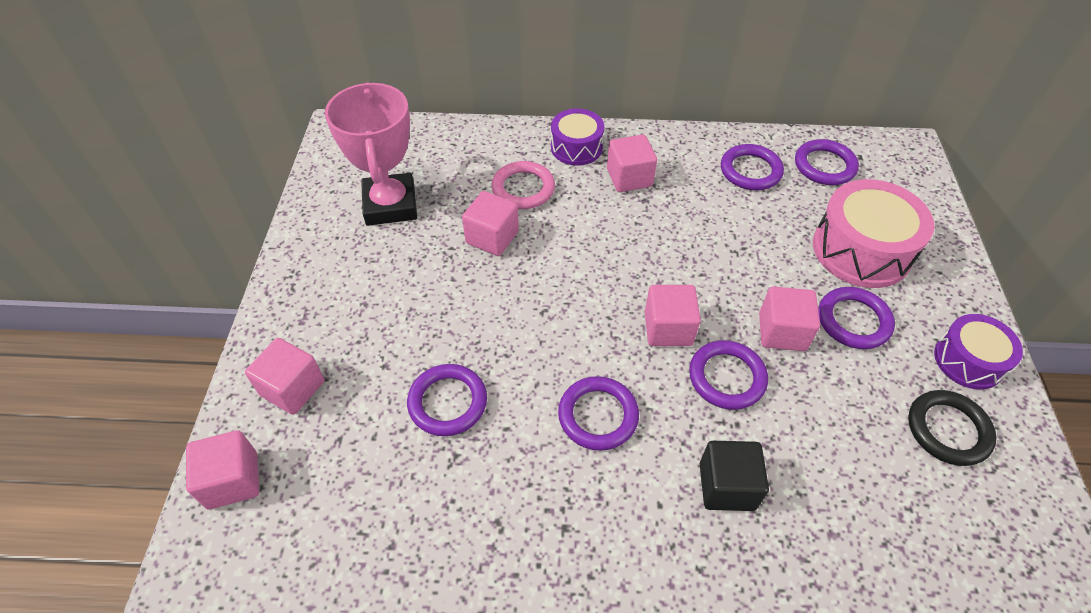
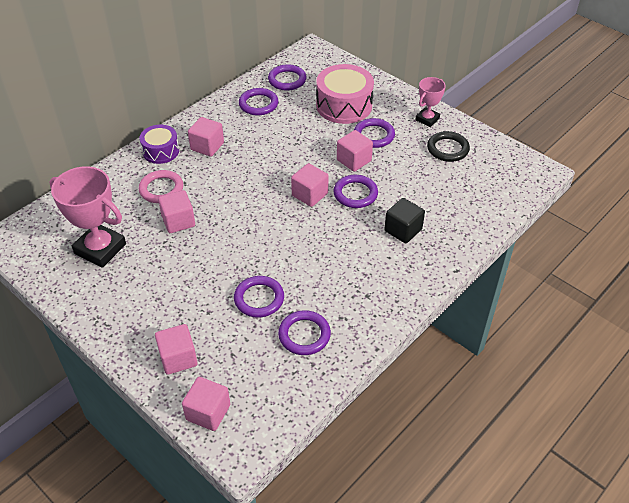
camera: 50 degrees left, 5 degrees down
(598, 415) = (326, 249): purple ring -> purple ring (304, 335)
(968, 360) = (427, 119): purple drum -> pink trophy

